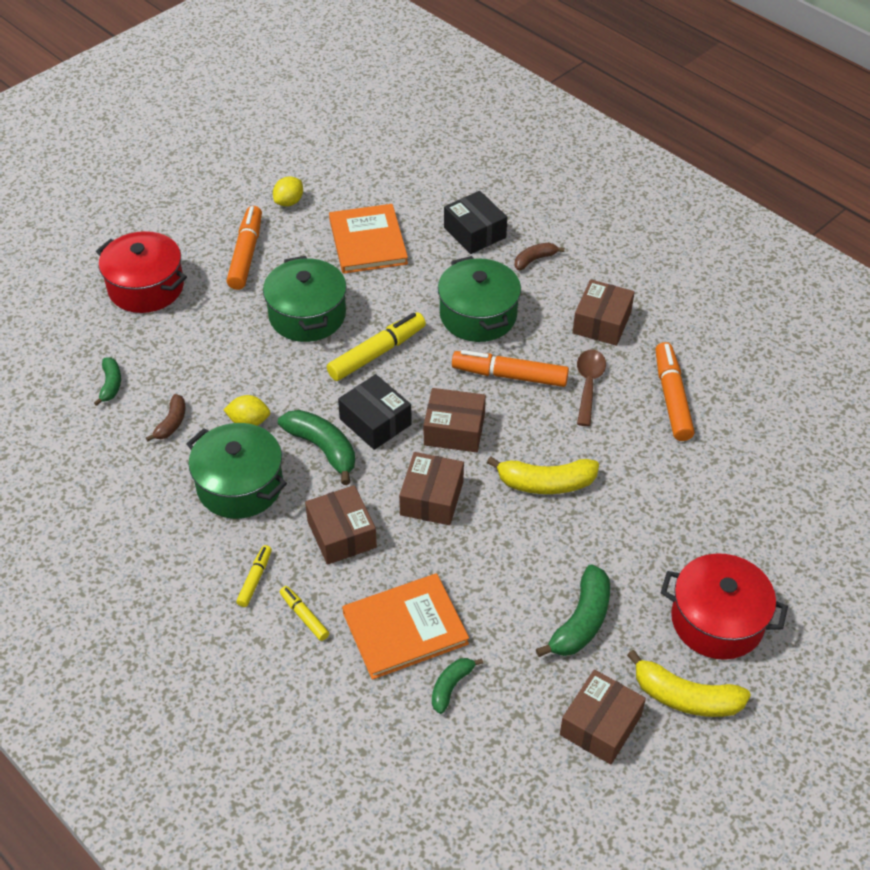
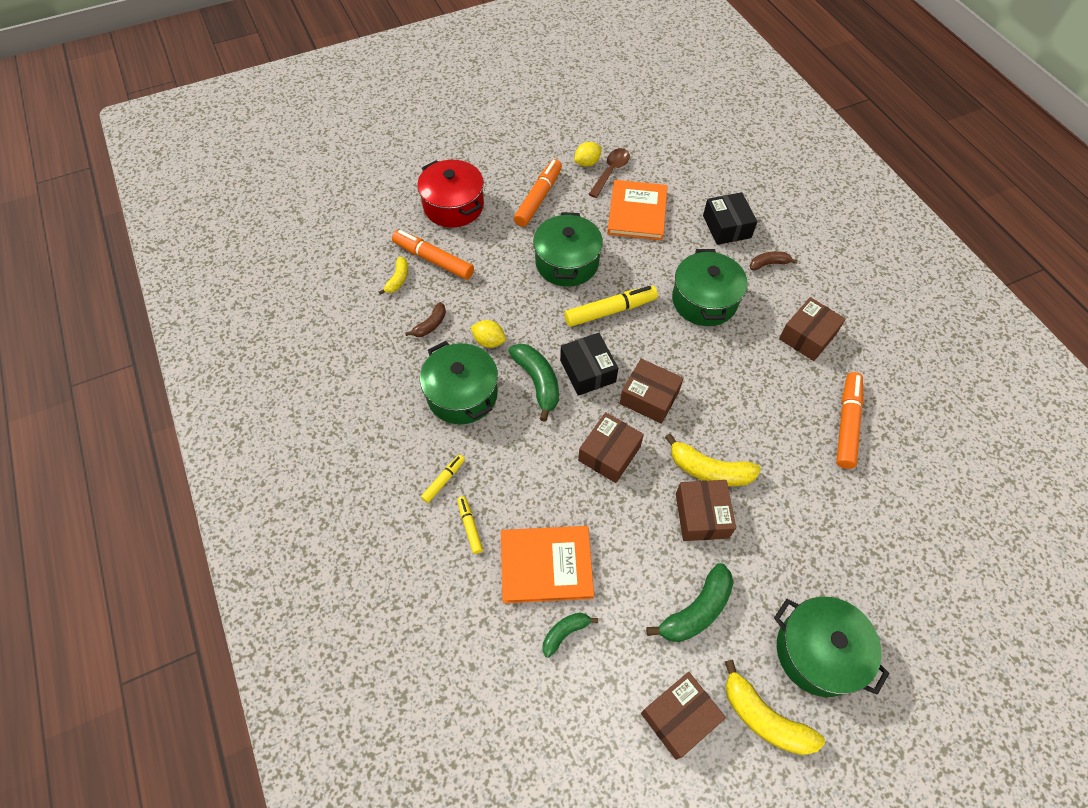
camera: 20 degrees right, 10 degrees up
(111, 385) = (398, 279): green banana -> yellow banana
(341, 534) = (525, 462): brown box -> brown box (702, 515)
(510, 375) = (712, 362): orange marker -> orange marker (433, 260)
(588, 384) = (777, 390): brown spoon -> brown spoon (611, 171)
(717, 620) = (818, 652): red pot -> green pot

